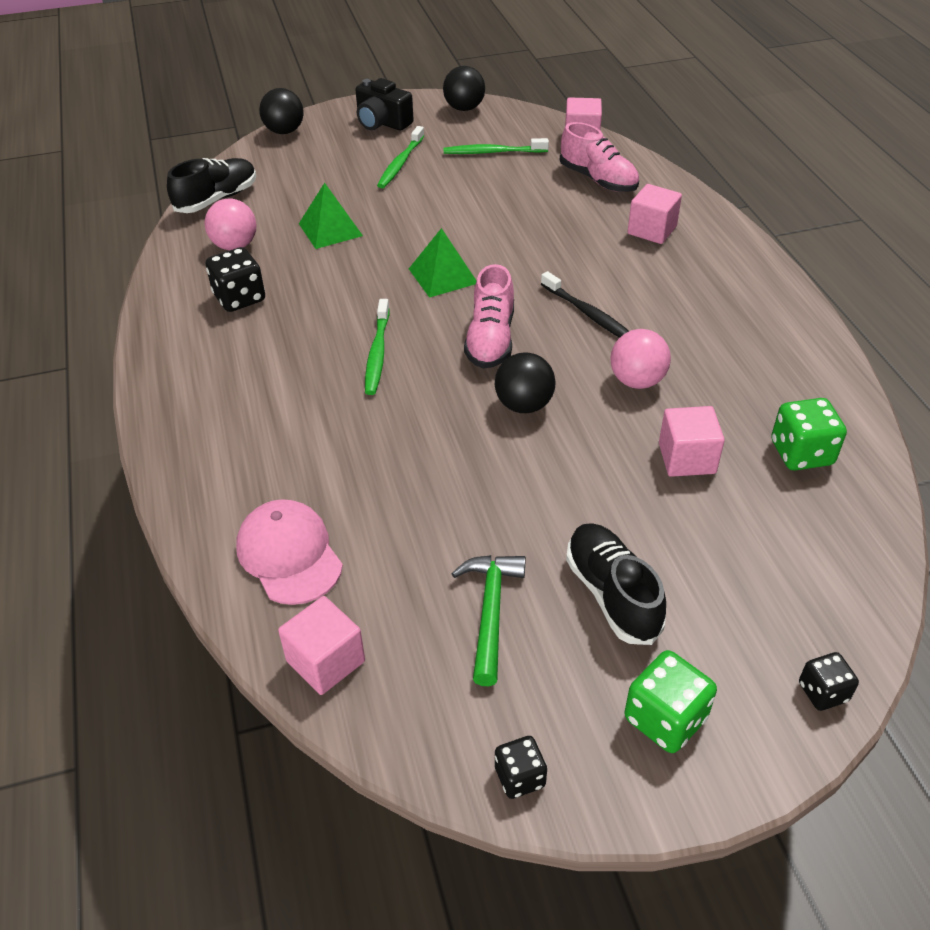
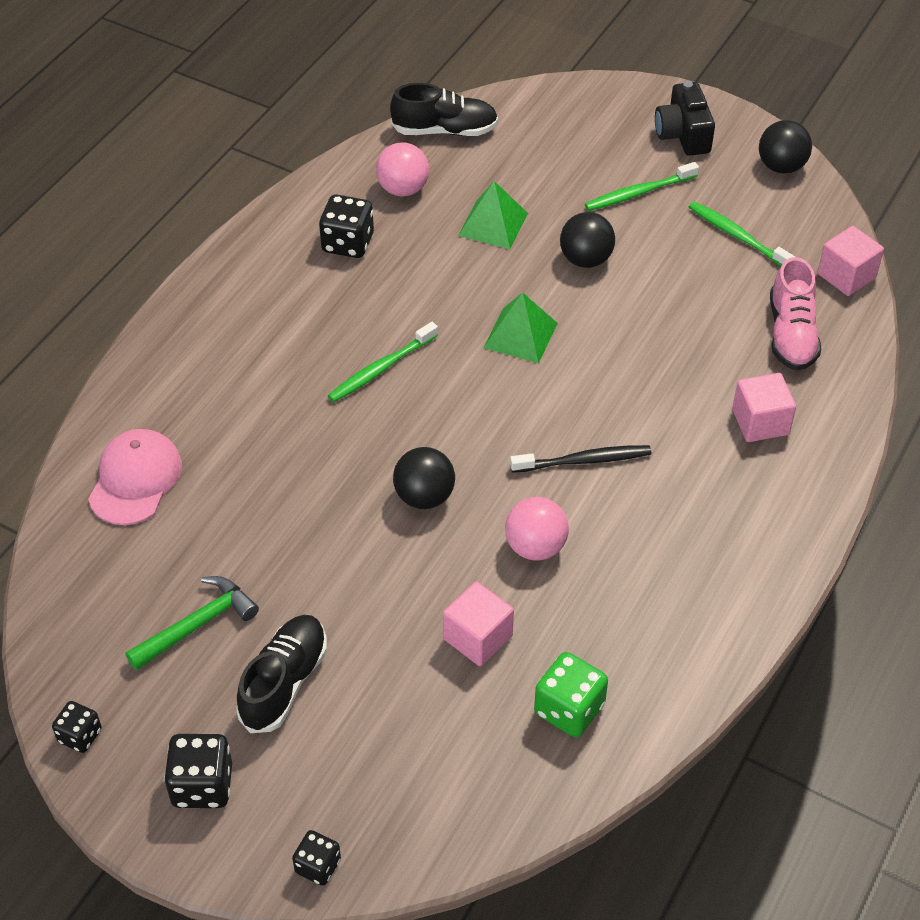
camera: 45 degrees right, 5 degrees up
(284, 131) = (586, 89): black ball -> black ball (585, 259)
(325, 661) = (70, 568): pink cube -> none
(490, 339) = (477, 422): pink shoe -> none
(589, 315) = (584, 461): black toothbrush -> black toothbrush turned 105 degrees counterclockwise
(665, 719) = (202, 785): green dice -> black dice

